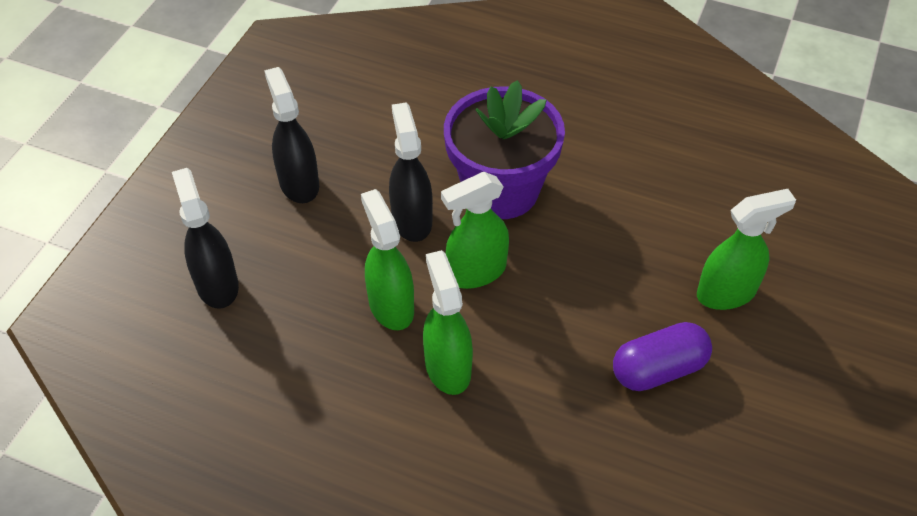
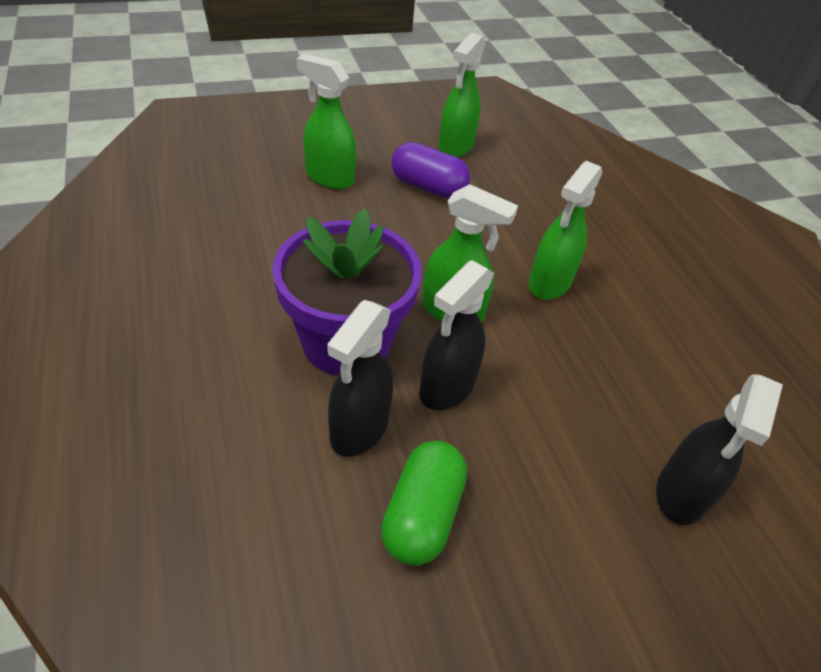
camera: 135 degrees left, 5 degrees down
(299, 183) = (504, 524): black spray bottle -> black spray bottle (359, 429)
(342, 152) = (422, 515): none -> green capsule
(391, 306) = (544, 346): green spray bottle -> green spray bottle (455, 147)

